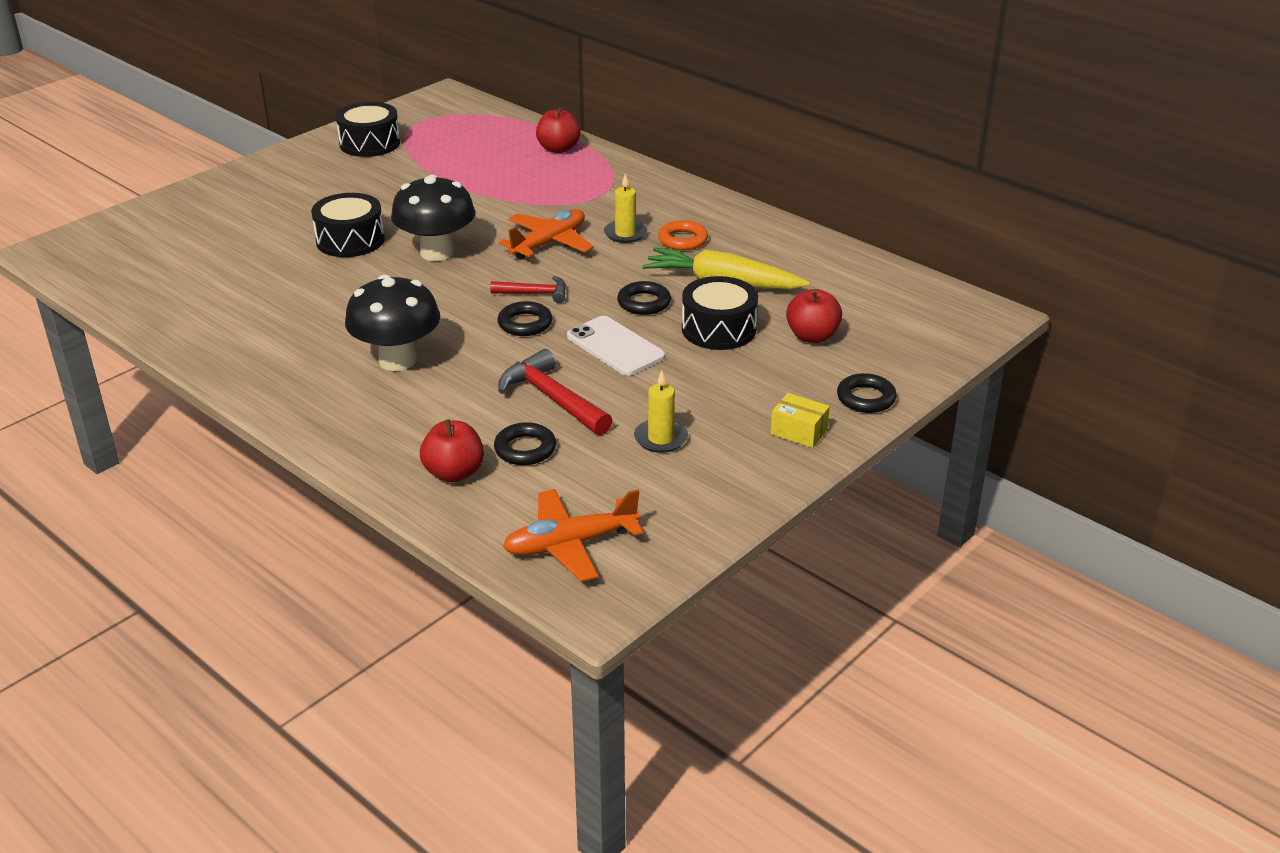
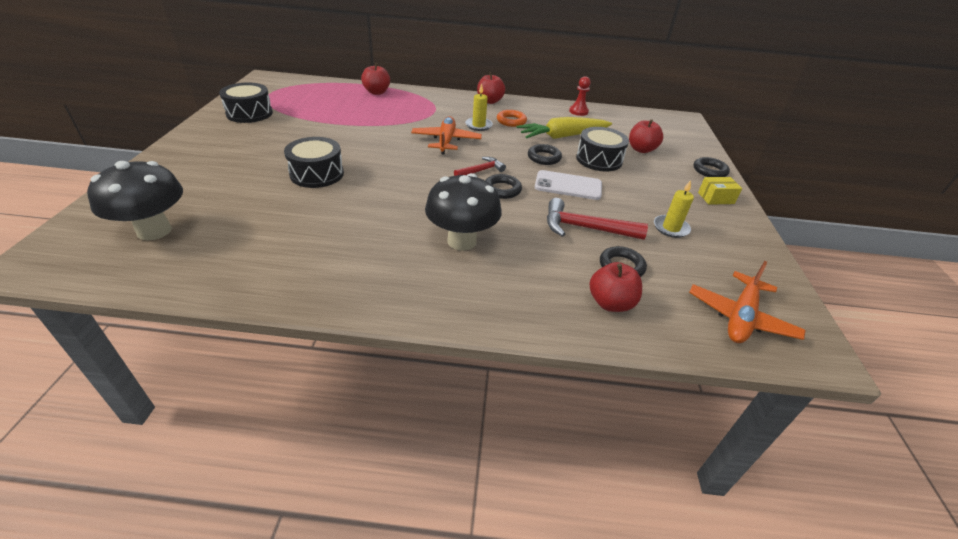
camera: 40 degrees left, 5 degrees up
(437, 253) = (387, 165): black mushroom -> black mushroom (154, 231)
(700, 201) = (489, 101): none -> red apple
(816, 253) = (578, 111): none -> red pawn

